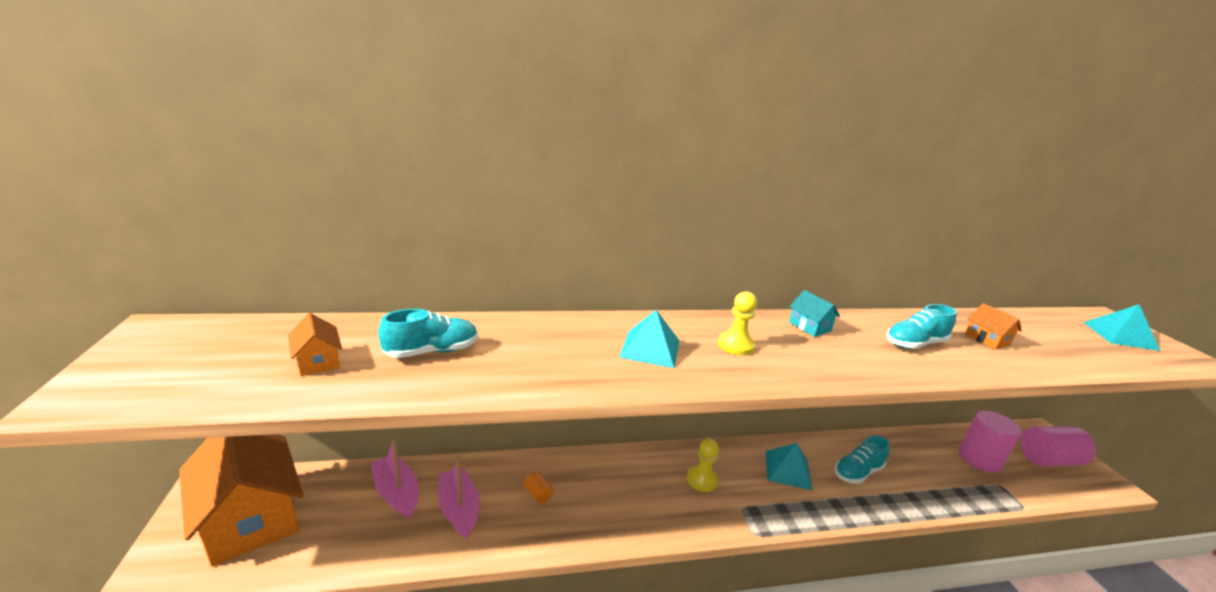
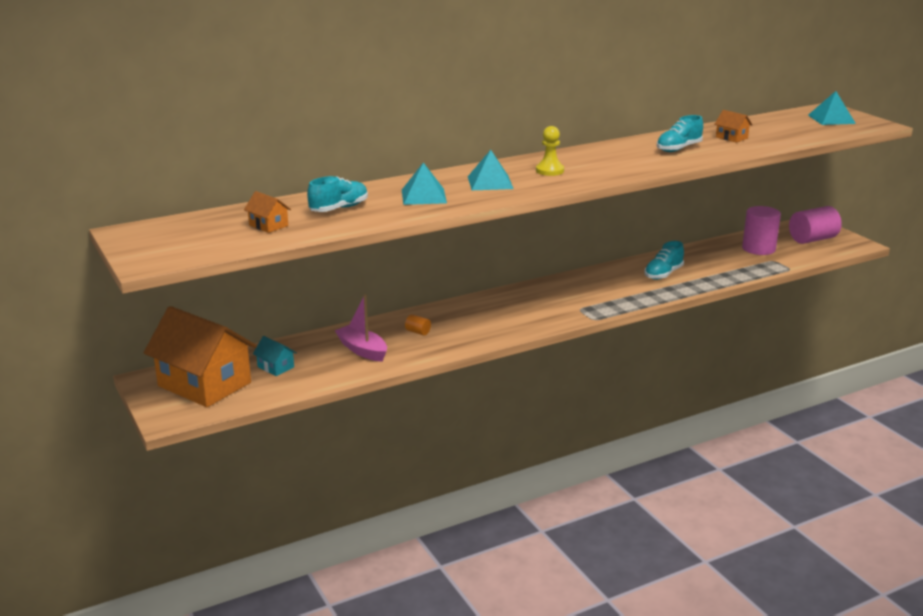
camera: 15 degrees left, 0 degrees up
(397, 493) = (305, 352): pink boat -> none
(702, 480) = (542, 301): yellow pawn -> none
(788, 470) = (608, 283): turquoise pyramid -> turquoise pyramid (423, 196)
(809, 327) = (600, 152): turquoise house -> turquoise house (275, 367)

